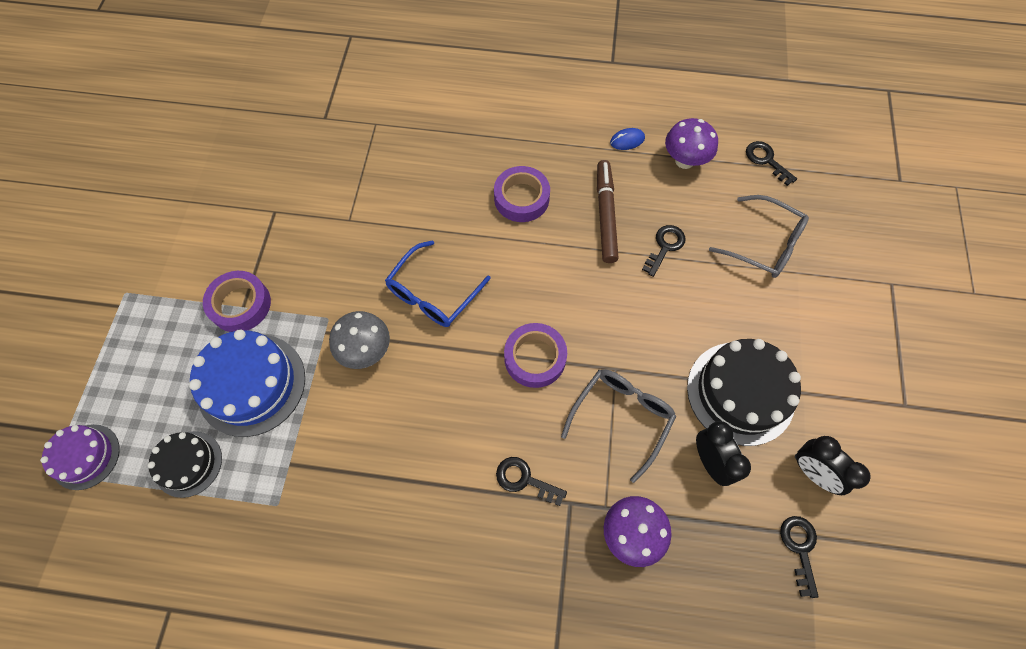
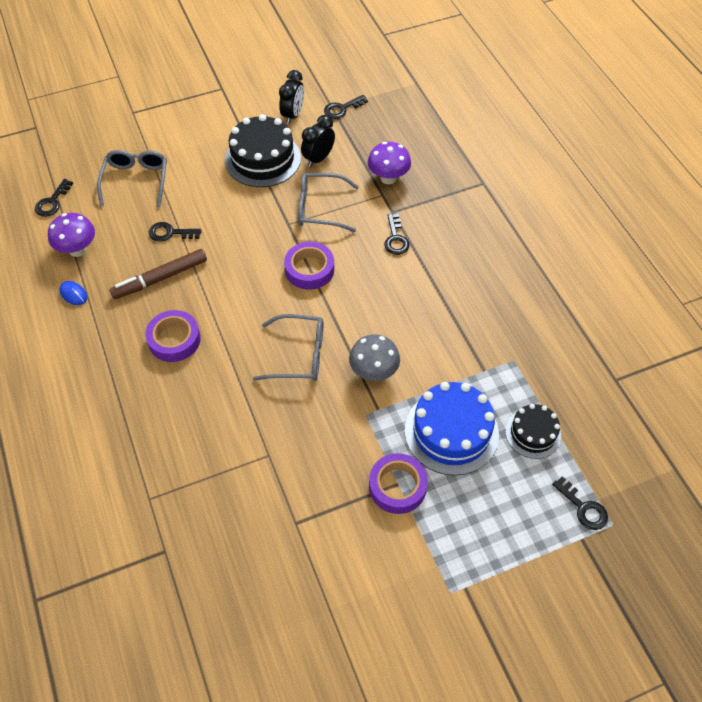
camera: 120 degrees left, 10 degrees down
(86, 456) = (583, 508): purple cake -> black key
(433, 293) = (299, 355): blue glasses -> grey glasses

